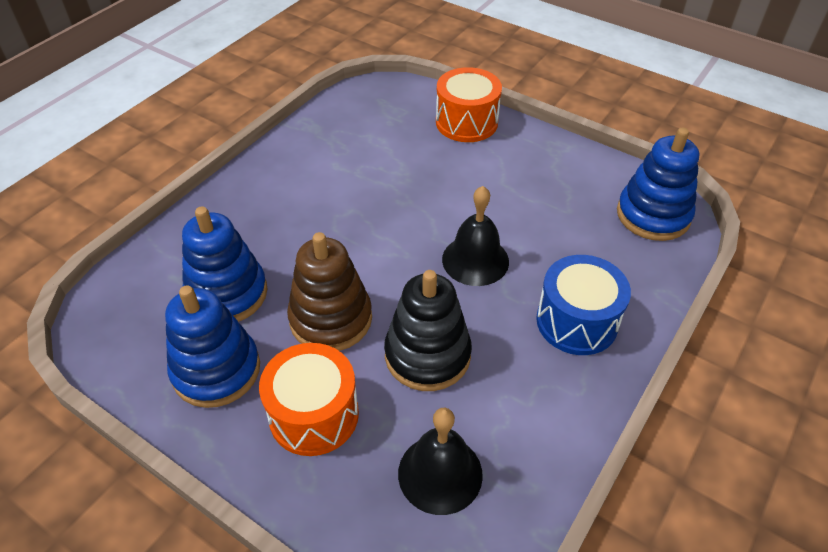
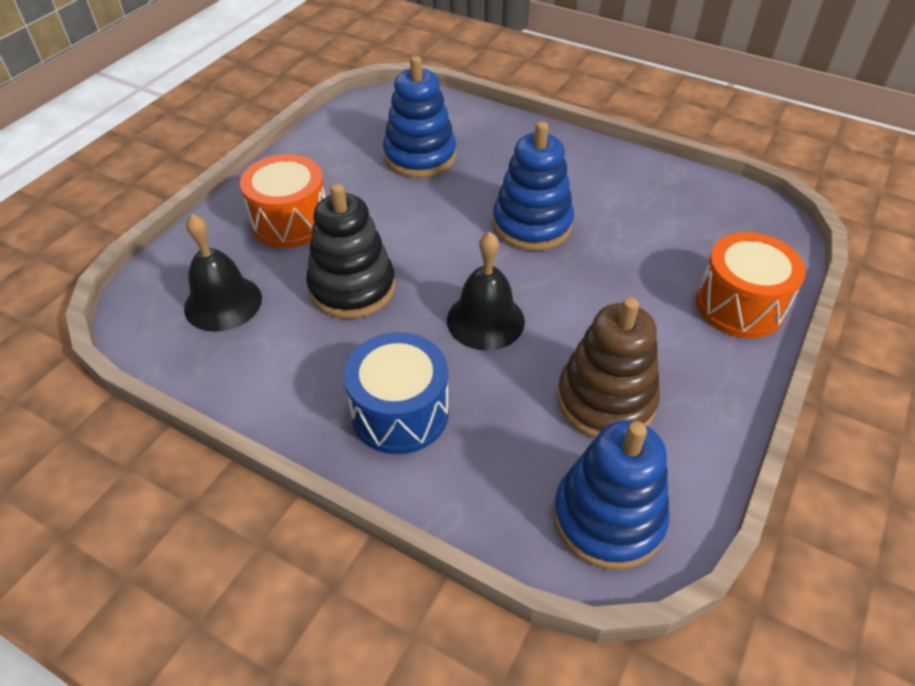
camera: 85 degrees right, 0 degrees up
(216, 370) = (338, 164): blue stacking toy -> blue stacking toy (532, 225)
(331, 319) = (394, 220): brown stacking toy -> brown stacking toy (605, 400)

